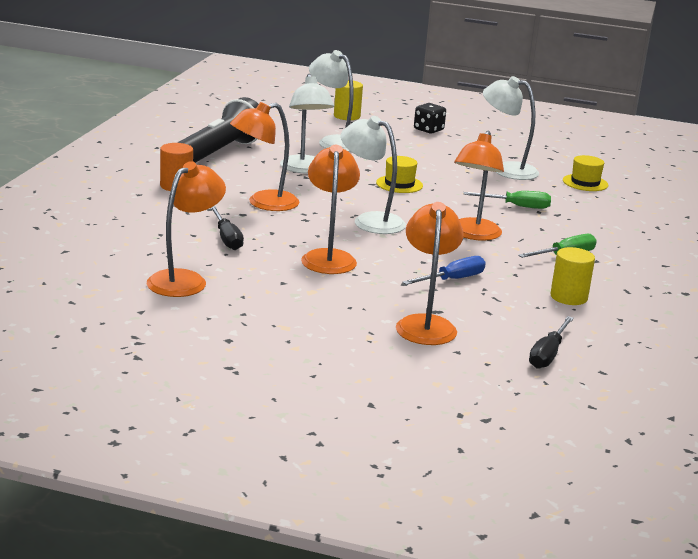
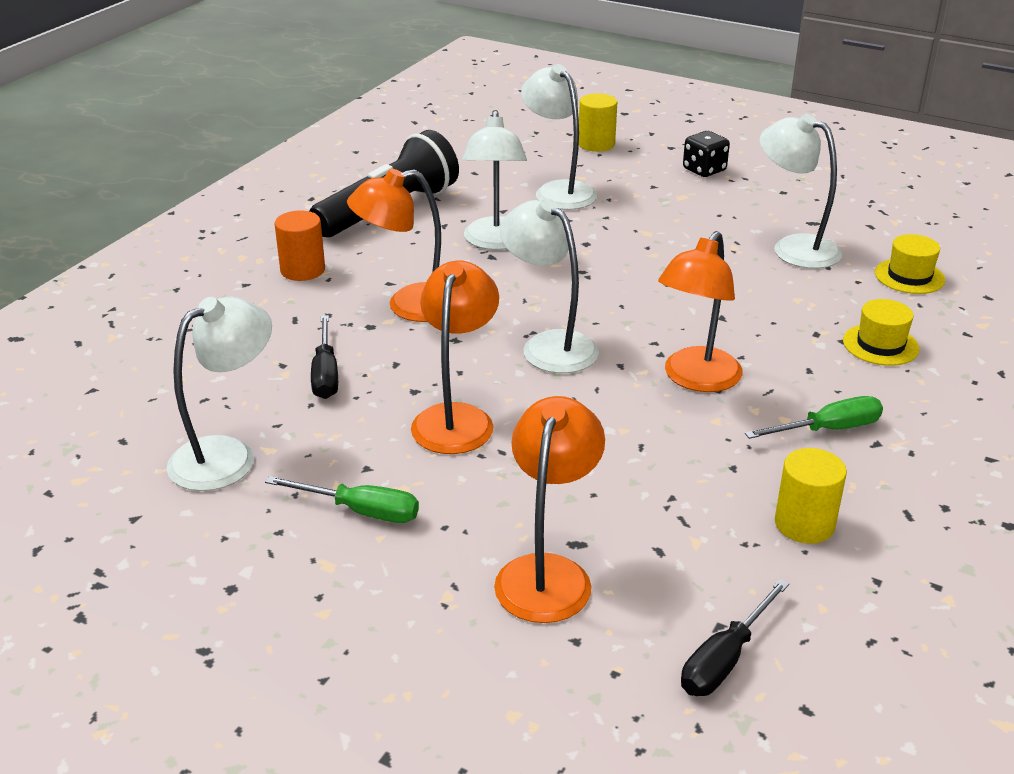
camera: 15 degrees right, 10 degrees up
(185, 280) = (227, 455): orange lamp -> white lamp
(399, 184) = (621, 273): yellow hat -> yellow hat (880, 345)
(453, 279) = (628, 475): blue screwdriver -> none
(517, 206) = (785, 322): green screwdriver -> green screwdriver (361, 511)

